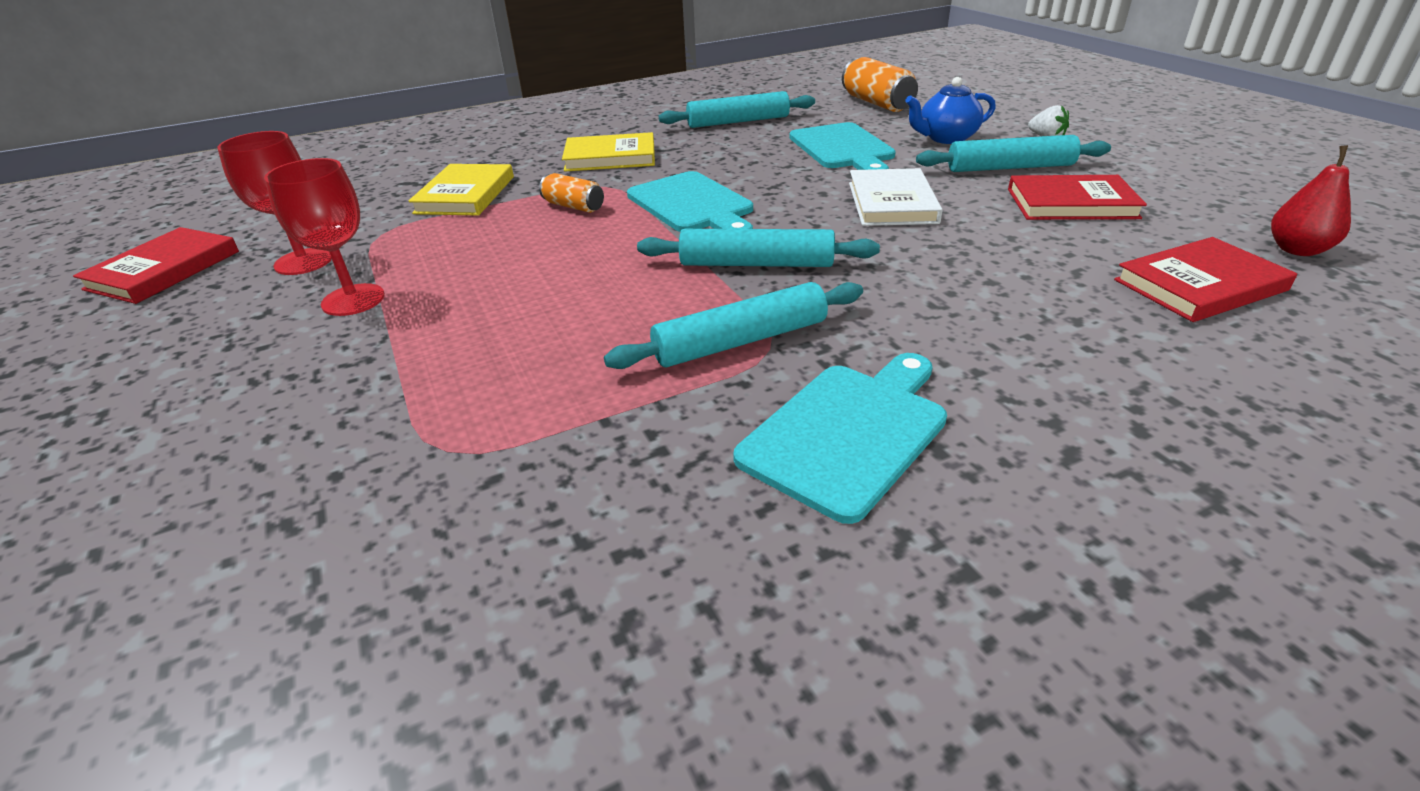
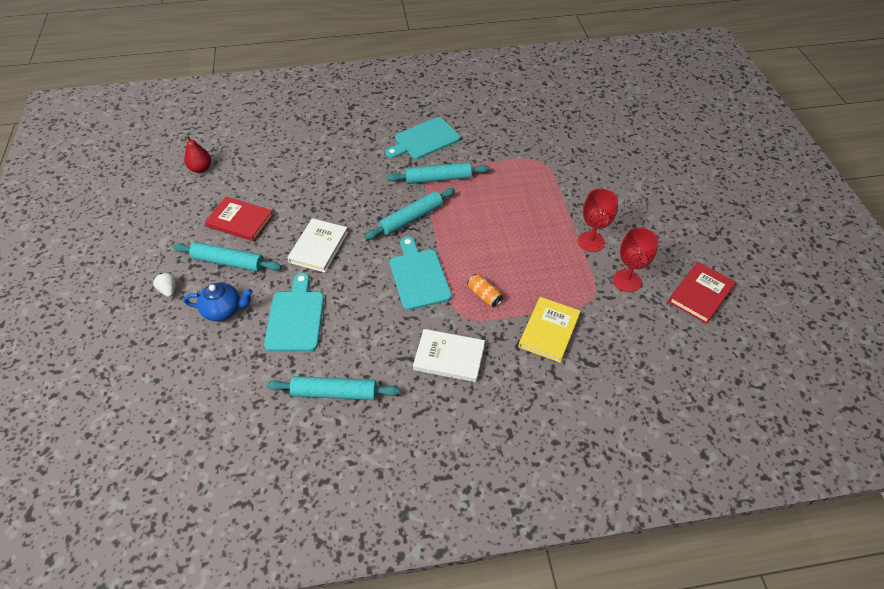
camera: 165 degrees left, 15 degrees up
(610, 157) = (449, 357): yellow book -> white book
(756, 264) = (411, 218): turquoise rolling pin -> turquoise rolling pin turned 60 degrees counterclockwise
(877, 103) = (209, 392): orange can -> none
(1200, 285) = (261, 162): red book -> none

